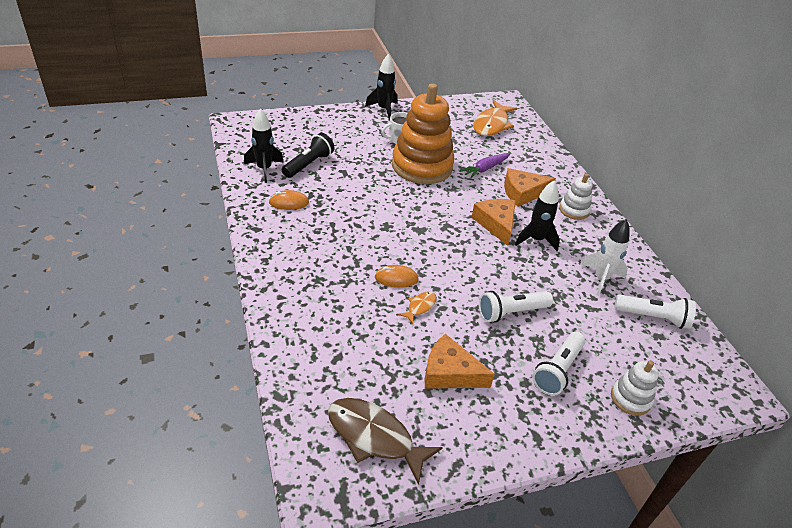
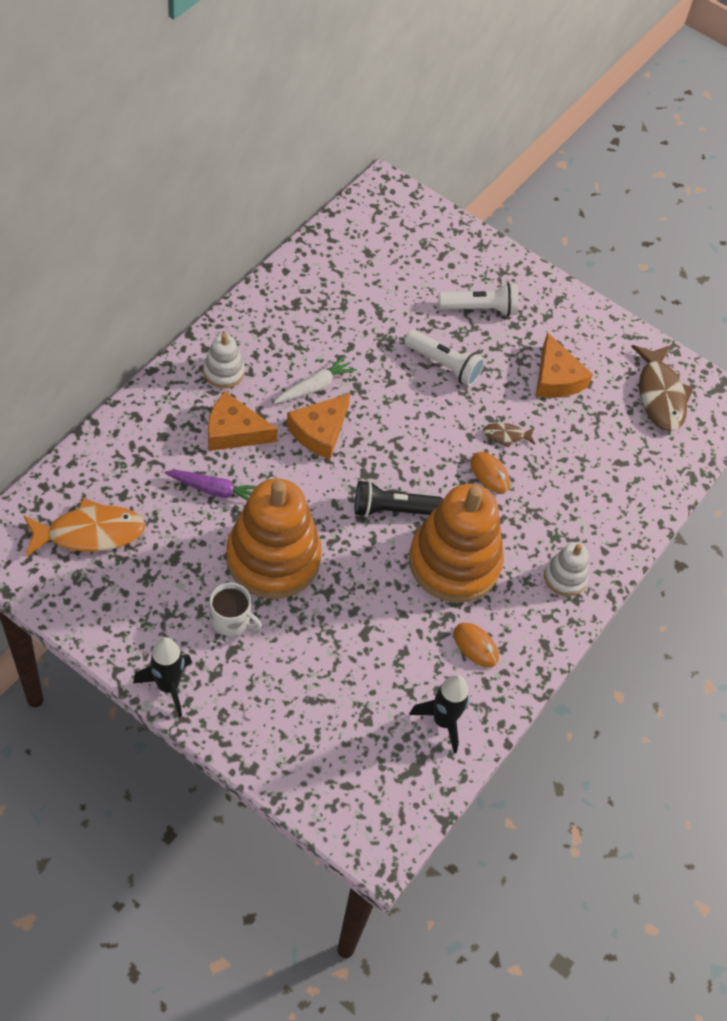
camera: 130 degrees left, 15 degrees up
(309, 164) = (387, 681): black flashlight -> black flashlight (392, 509)
(349, 225) = (454, 562): none -> orange stacking toy
(420, 307) = (506, 436): orange fish -> brown fish
(522, 193) = (234, 431): orange cheese -> orange cheese turned 150 degrees clockwise
(535, 240) = (314, 386): black rocket -> white carrot
(601, 279) = (327, 314): white rocket -> none
(630, 398) = (463, 254): white stacking toy -> white stacking toy (565, 577)
(653, 318) = (347, 262): white flashlight -> none

